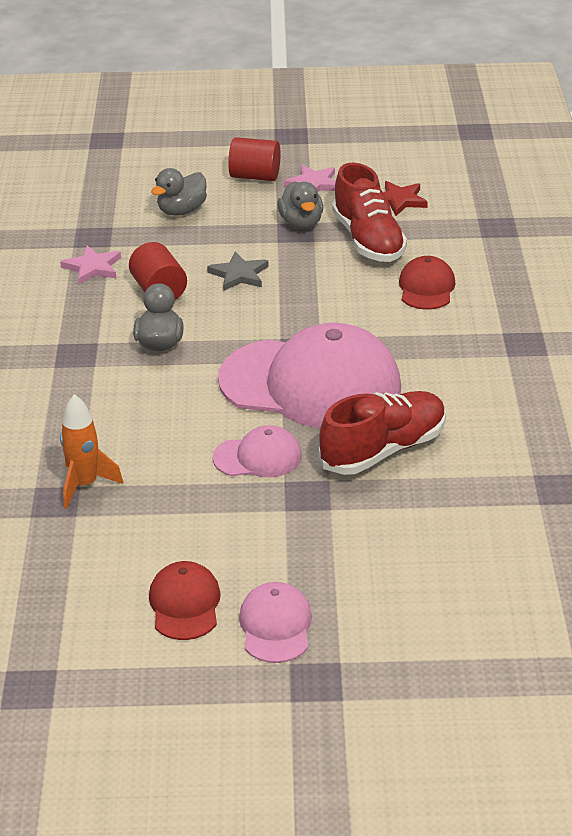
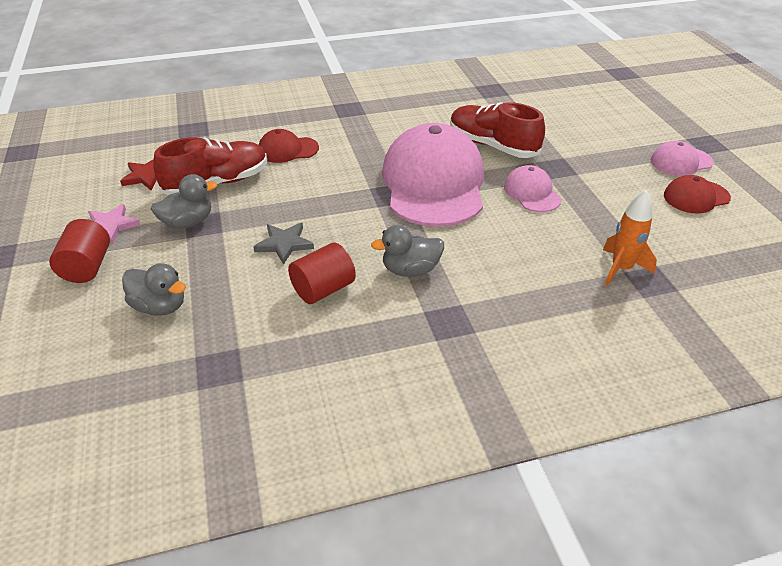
camera: 105 degrees left, 5 degrees up
(92, 267) = (287, 350): pink star -> none

